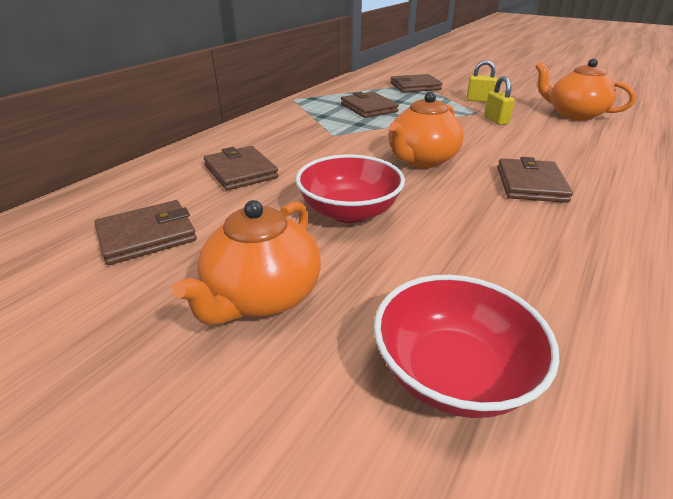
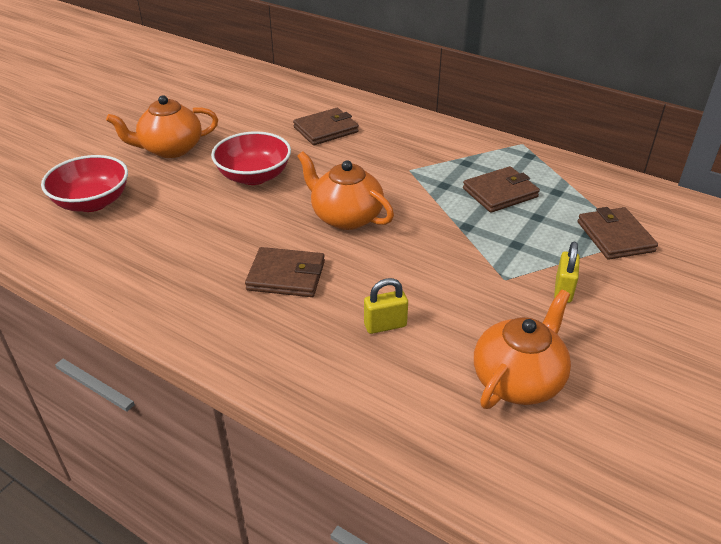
camera: 90 degrees right, 5 degrees up
(147, 236) = (240, 109): brown wallet -> none
(262, 296) = (170, 149): orange teapot -> orange teapot turned 45 degrees counterclockwise
(496, 120) = (473, 289): yellow padlock -> yellow padlock (385, 325)

